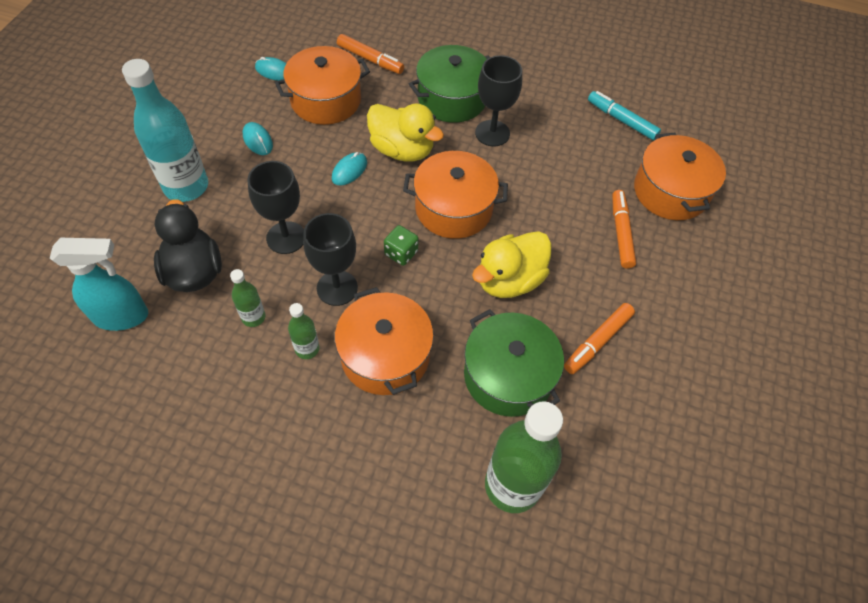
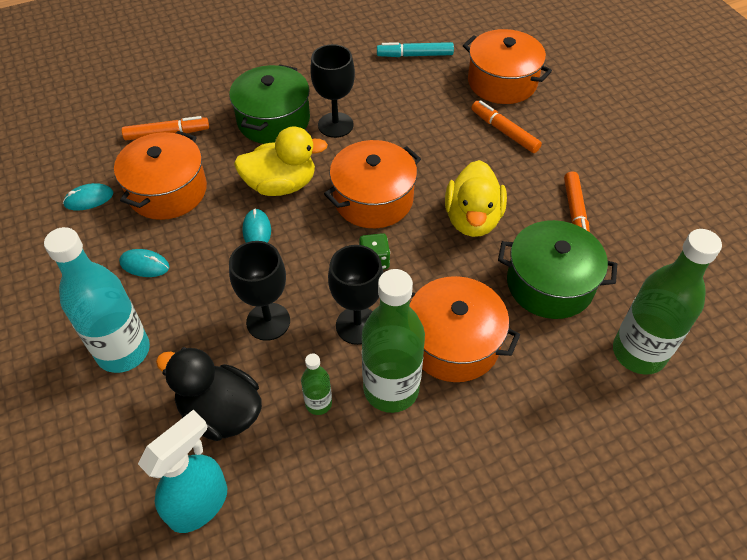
camera: 40 degrees left, 5 degrees down
(307, 349) = (391, 389): green bottle -> green bottle, size x2.09

